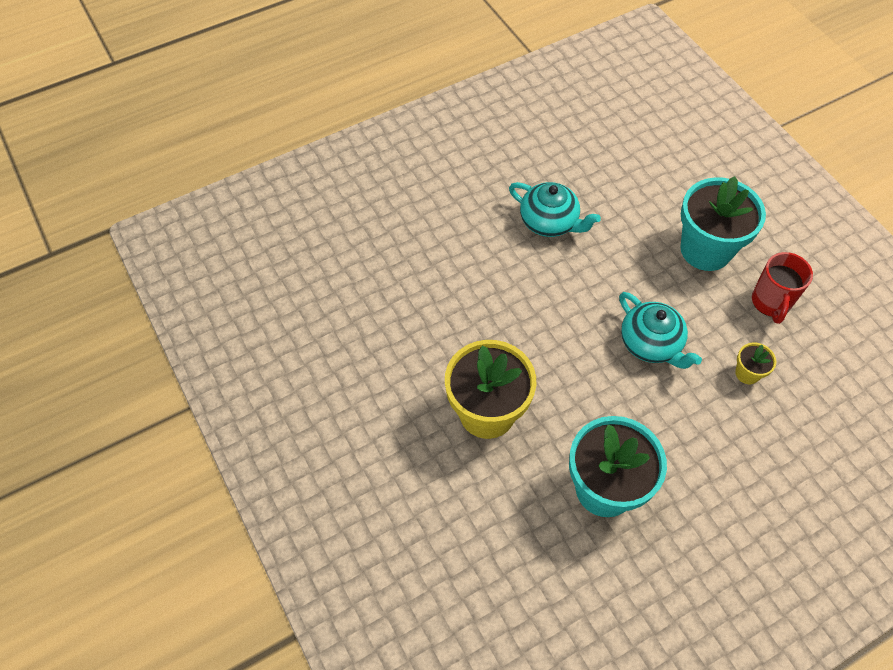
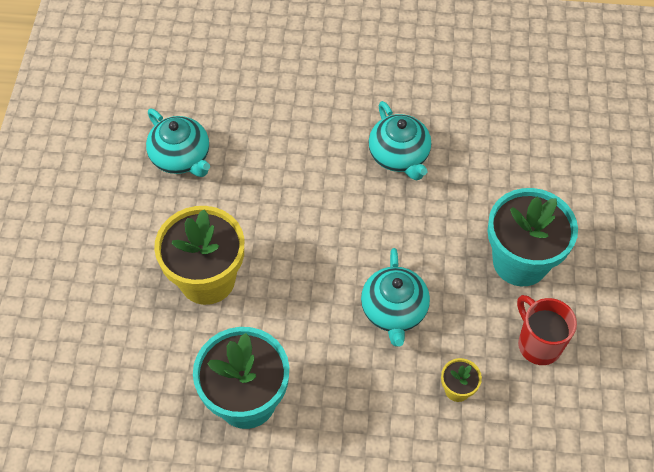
camera: 35 degrees right, 0 degrees up
(376, 326) = (181, 157): none -> turquoise teapot
(770, 303) = (538, 344): red mug -> red mug turned 105 degrees clockwise

